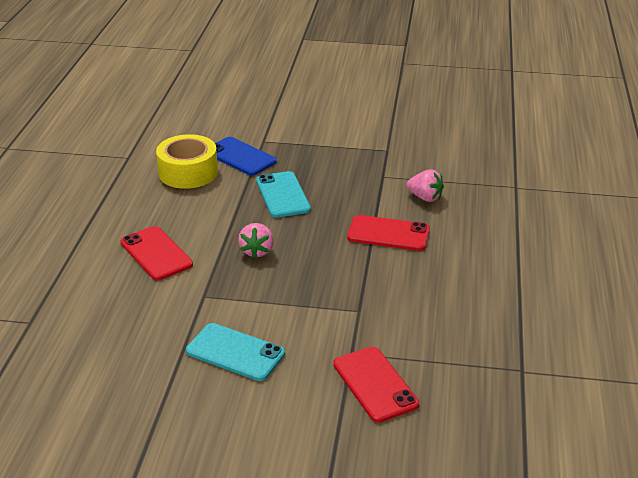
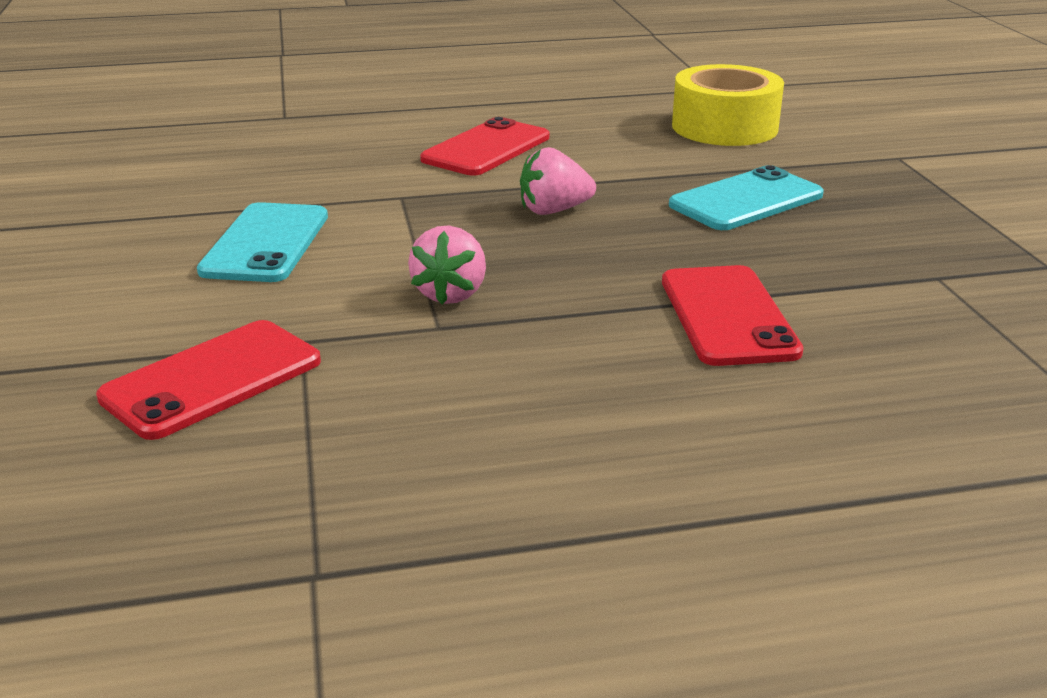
camera: 70 degrees right, 5 degrees down
(240, 157) = (821, 150): blue phone -> none
(425, 197) = (918, 336): pink strawberry -> pink strawberry (450, 294)

